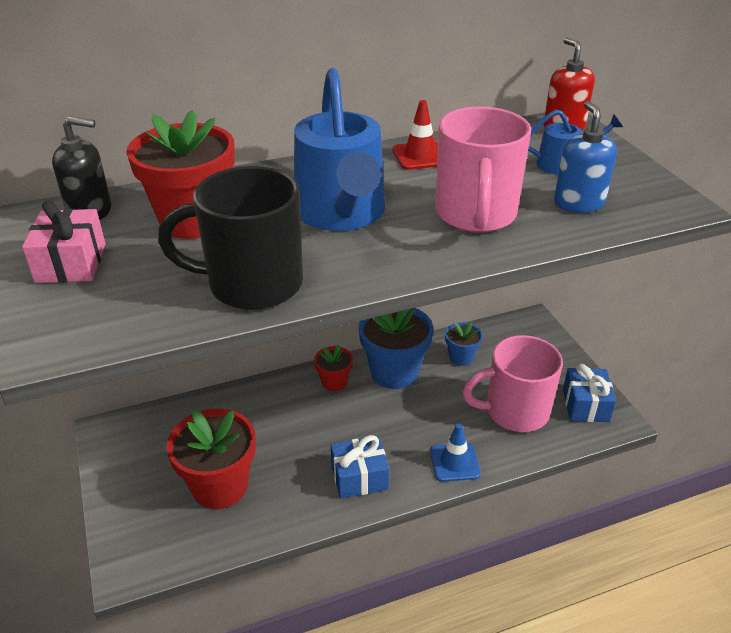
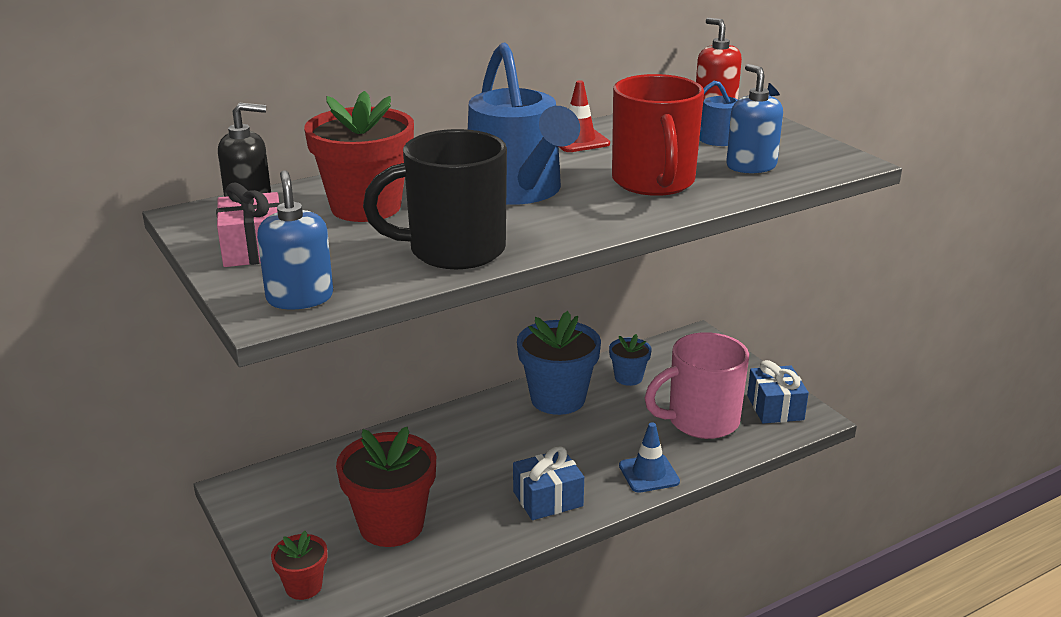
camera: 10 degrees left, 10 degrees down
(84, 330) = (300, 298): none -> blue soap dispenser
(334, 382) = (492, 415): red flower pot -> red flower pot (303, 586)
(475, 215) = (653, 182): pink mug -> red mug

